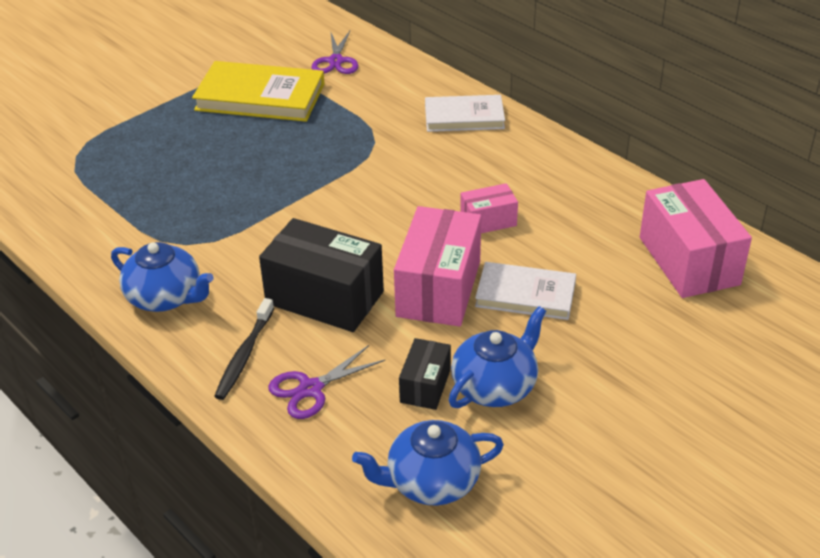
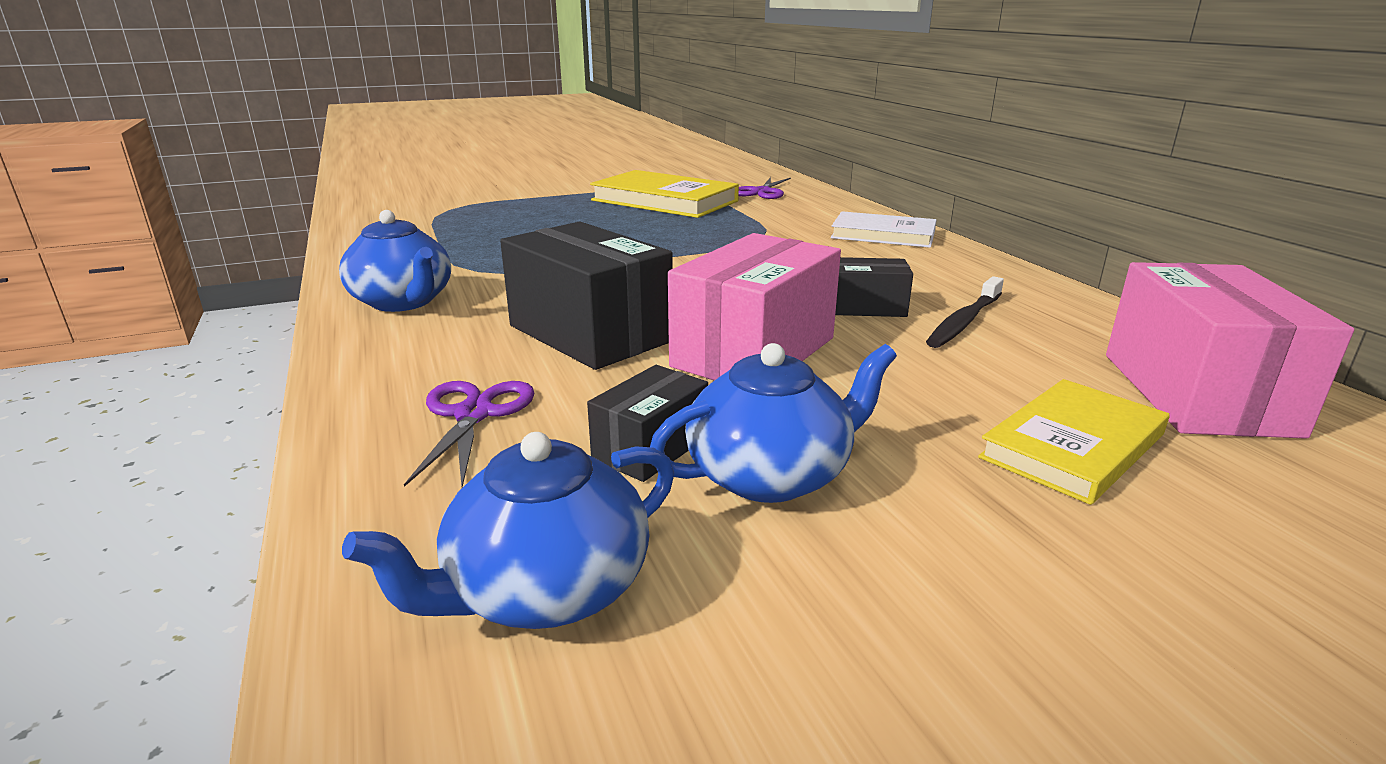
camera: 20 degrees right, 15 degrees down
(244, 355) = (428, 364): black toothbrush -> black toothbrush (964, 321)
(310, 389) = (474, 414): purple scissors -> purple scissors turned 105 degrees clockwise
(431, 482) = (545, 590): blue teapot -> blue teapot turned 45 degrees counterclockwise
(488, 221) = (867, 307): pink box -> black box
(525, 294) = (886, 380): white book -> none
(632, 322) = (1072, 446): none -> yellow book

